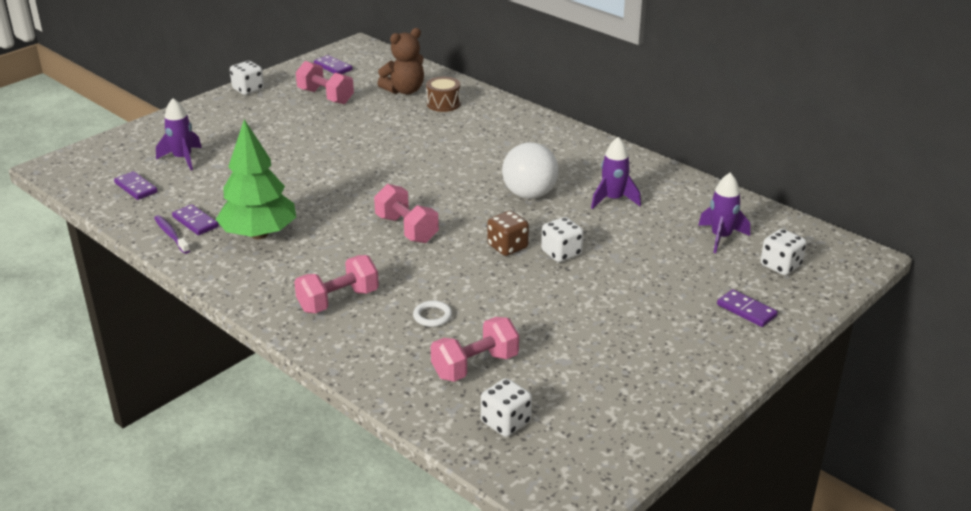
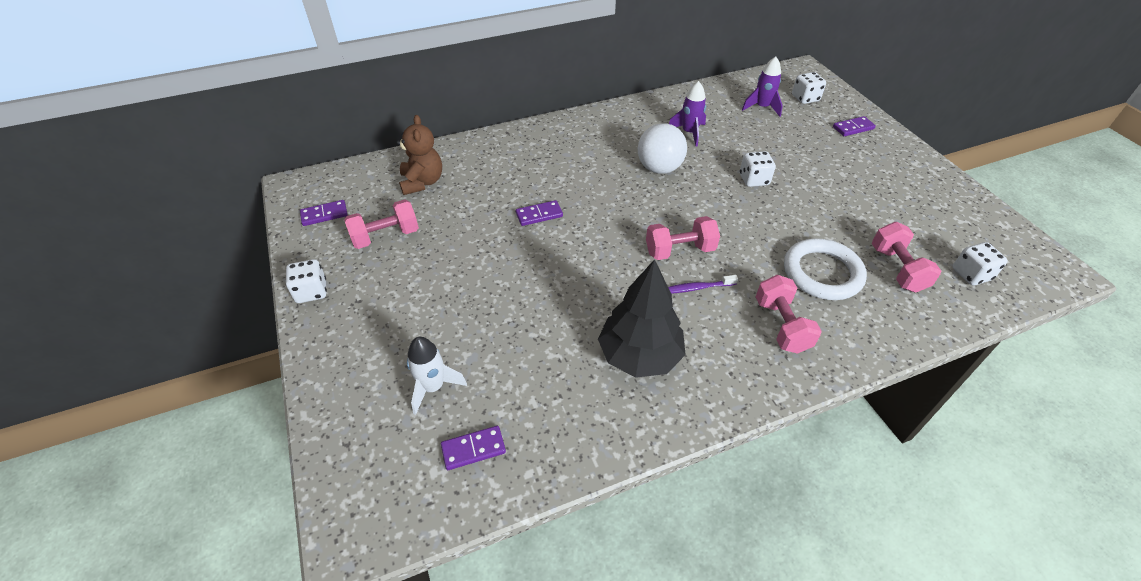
camera: 65 degrees left, 15 degrees up
(171, 235) = (604, 434): purple toothbrush -> purple toothbrush (697, 288)
(183, 158) = (433, 387): purple rocket -> white rocket
(195, 222) = (587, 405): purple domino -> purple domino (539, 215)
(259, 234) = (640, 355): green tree -> black tree
(432, 316) = (822, 273): white ring -> white ring, size x2.34
(443, 104) = (470, 167): brown drum -> none
(507, 247) = (733, 203): brown dice -> none

